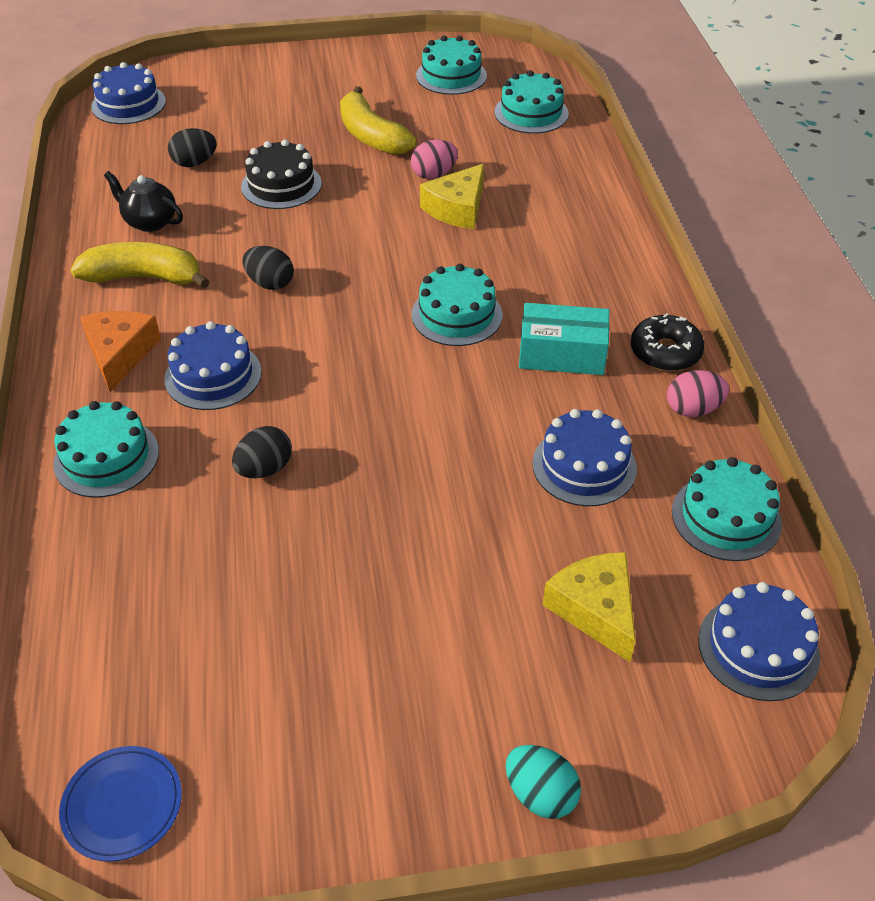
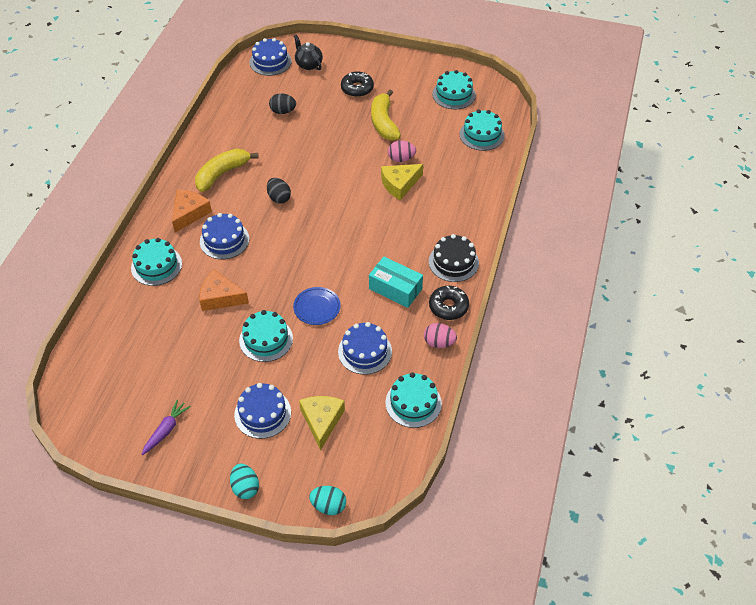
camera: 25 degrees right, 5 degrees up
(122, 805) = (86, 422): blue plate -> blue plate (317, 307)
(144, 277) = (222, 174): yellow banana -> yellow banana turned 75 degrees counterclockwise
(149, 222) = (242, 141): black teapot -> black teapot (308, 64)
(264, 469) = (220, 297): black egg -> orange cheese
(281, 185) = (318, 140): black cake -> black cake (453, 262)
(297, 104) = (357, 88): none -> black donut
(308, 749) = (166, 430): none -> purple carrot
(456, 315) = (358, 248): turquoise cake -> turquoise cake (266, 339)
(719, 758) = (328, 506): none -> turquoise egg
(758, 648) = (381, 468): blue cake -> blue cake (262, 413)

